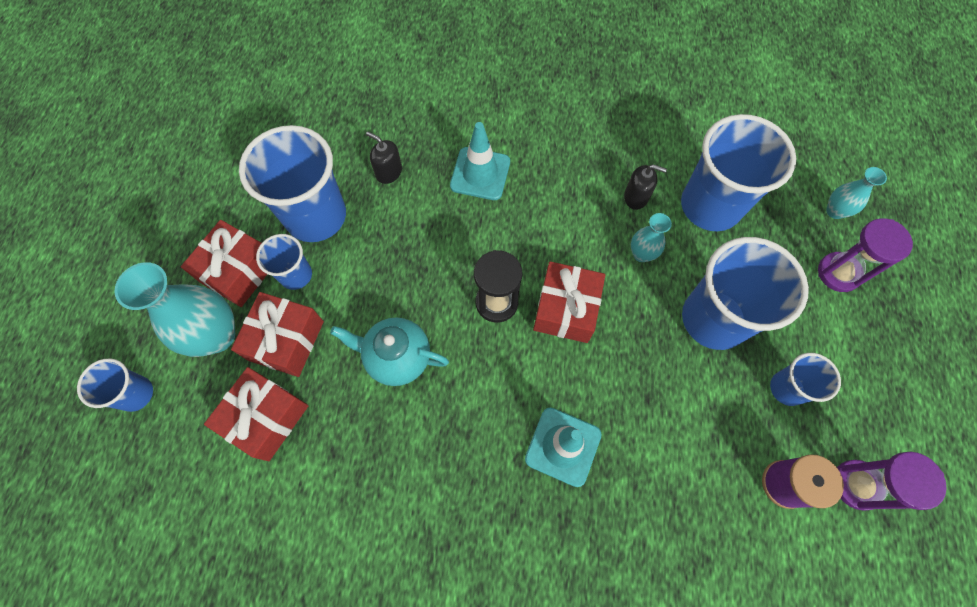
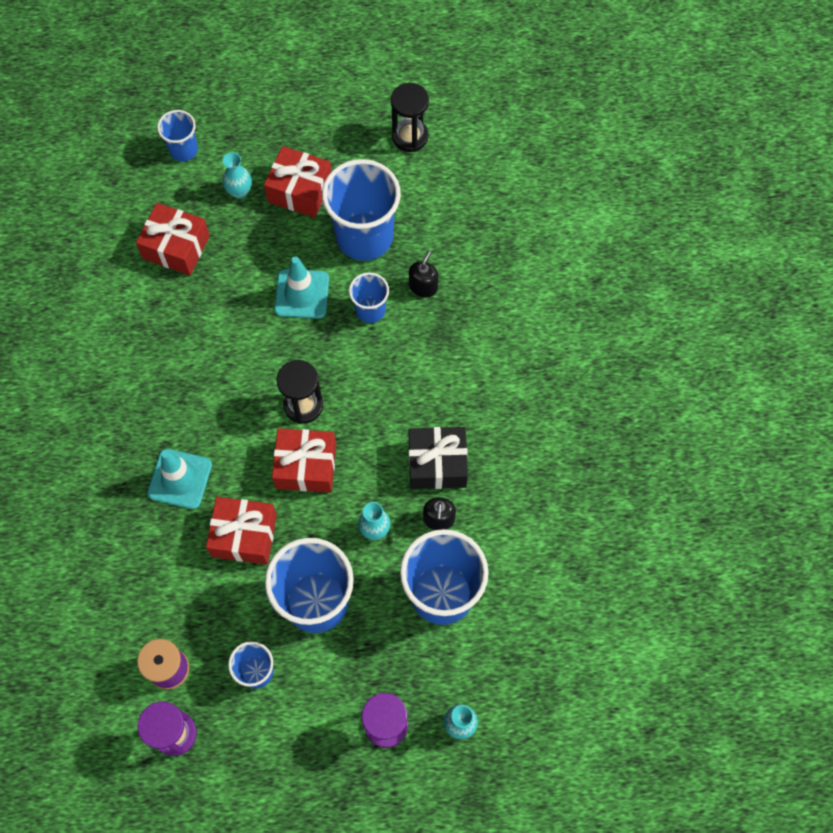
camera: 80 degrees right, 0 degrees up
(213, 157) = (410, 136): none -> black hourglass
(217, 335) = (239, 191): turquoise vase -> turquoise vase, size x0.52
(286, 340) = (243, 244): red gift -> red gift (244, 535)
(296, 275) = (303, 235): blue cup -> blue cup (370, 310)
(397, 357) = (240, 333): turquoise teapot -> none
(480, 174) = (437, 368): turquoise traffic cone -> turquoise traffic cone (302, 294)
(579, 189) = (437, 463): none -> black gift

